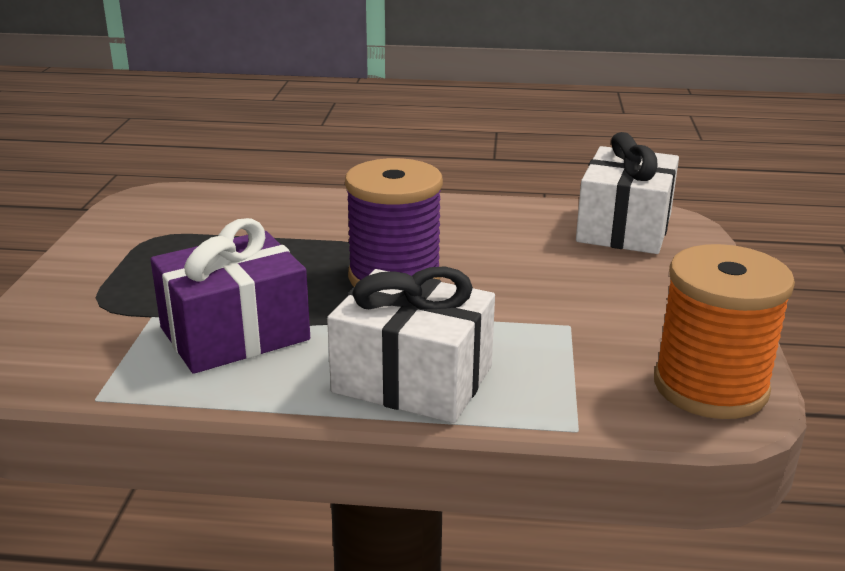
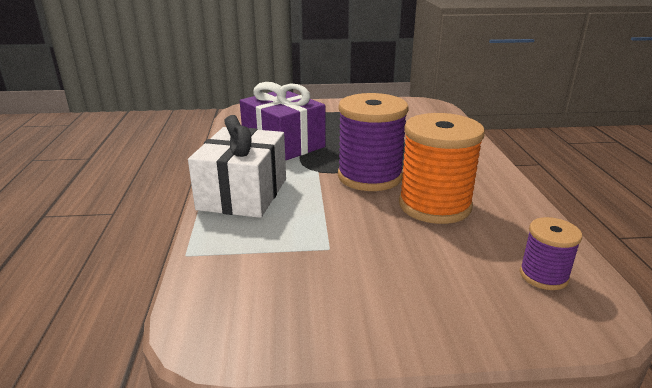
camera: 80 degrees right, 0 degrees up
(624, 228) = (543, 276): white gift -> purple spool
(710, 387) = (242, 322): orange spool -> orange spool (434, 205)

